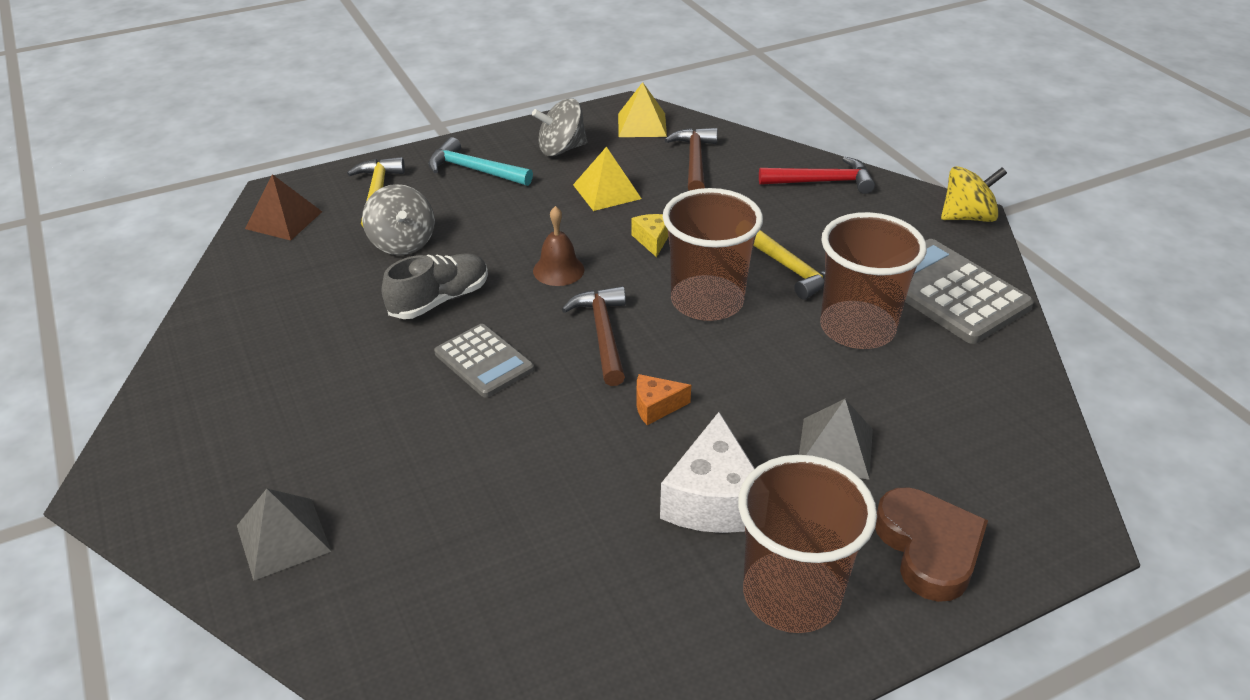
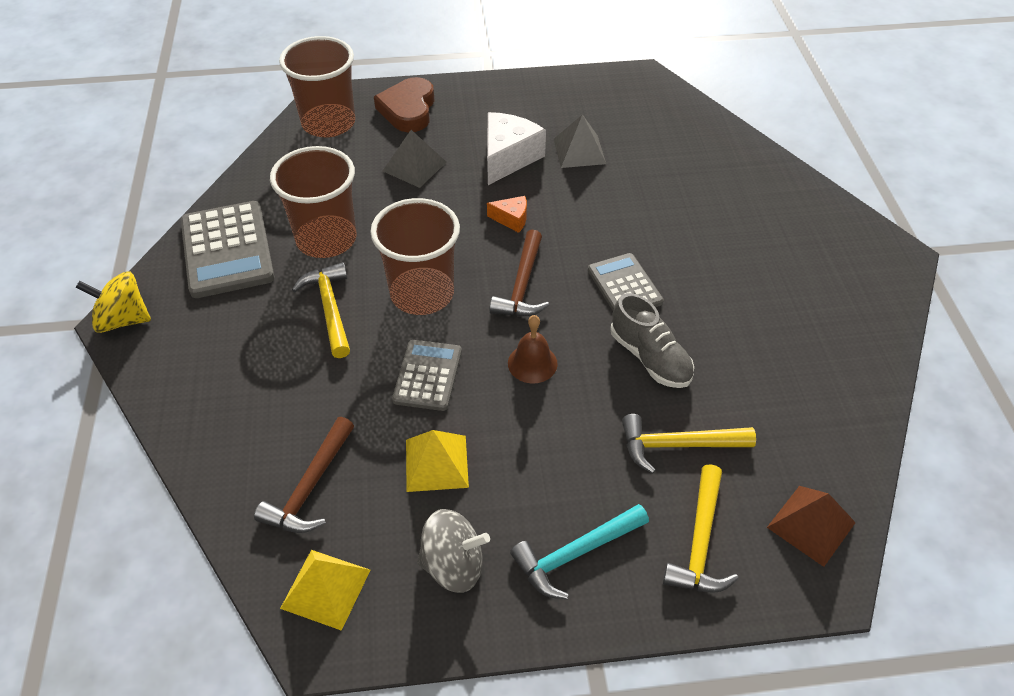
camera: 160 degrees left, 10 degrees up
(283, 538) = (774, 198): grey pyramid -> grey pyramid (579, 151)
(402, 243) = (677, 445): grey spinning top -> yellow hammer
(439, 300) = (650, 358): grey shoe -> grey shoe turned 105 degrees counterclockwise
(474, 170) = (575, 554): turquoise hammer -> turquoise hammer turned 105 degrees clockwise
(652, 240) = (428, 375): yellow cheese -> grey calculator
(791, 595) = (495, 108): brown cup -> brown cup (328, 123)
(822, 182) = (205, 408): red hammer -> none

